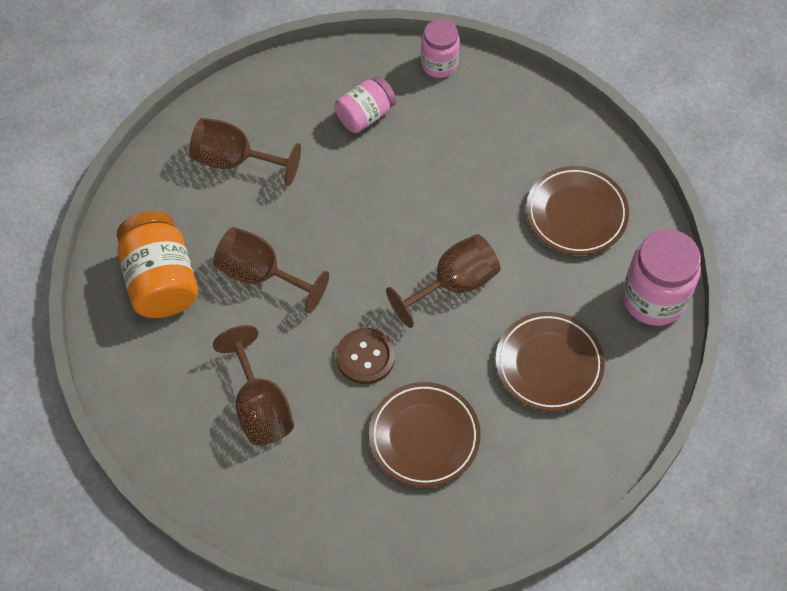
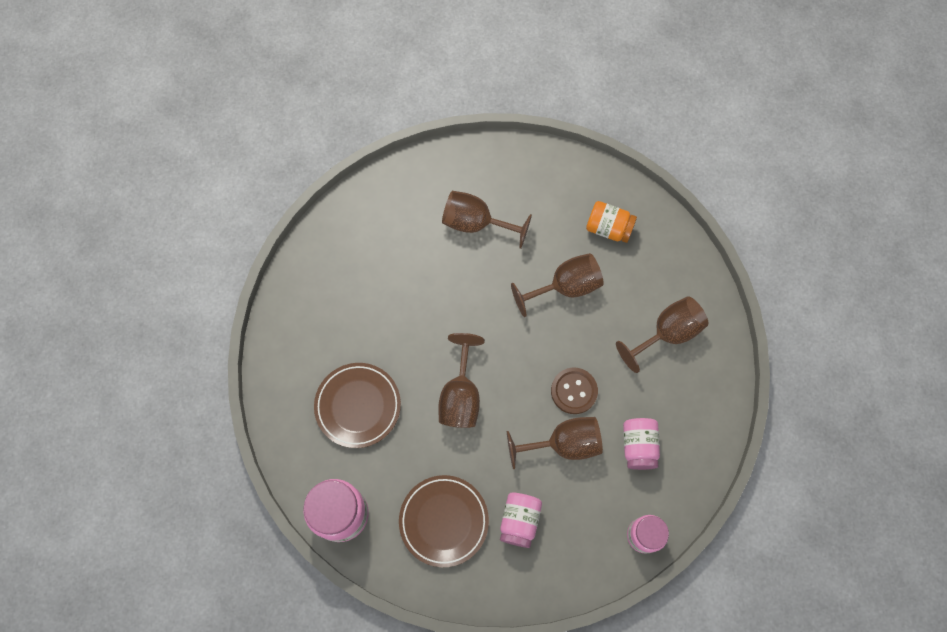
camera: 130 degrees right, 10 degrees up
(161, 281) = (608, 228): orange jar -> orange jar, size x0.62
(365, 357) = (457, 304): brown button -> brown button (574, 391)
(418, 171) = (563, 444): none -> brown goblet
(424, 437) = (378, 296): brown plate -> none
(518, 158) = (519, 521): none -> pink jar

